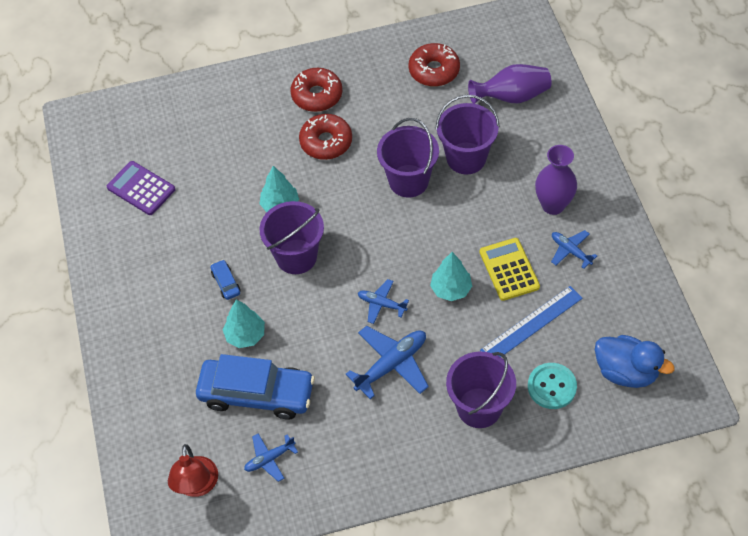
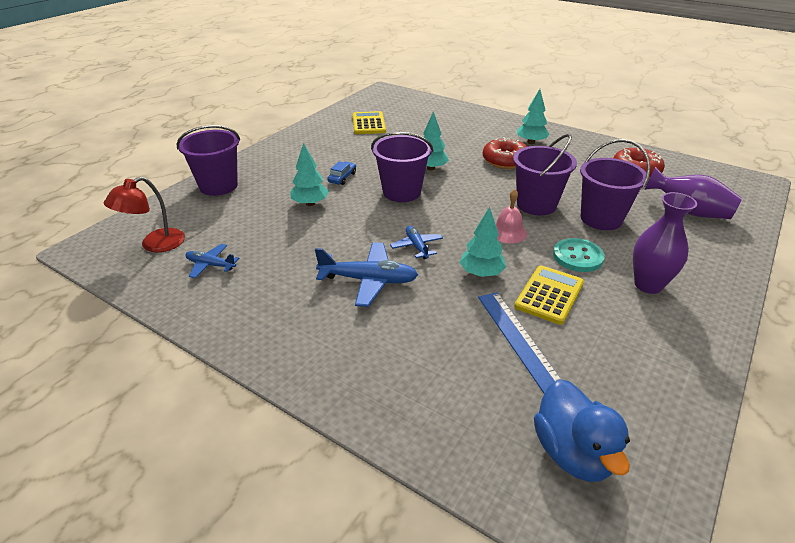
camera: 45 degrees right, 20 degrees down
(141, 188) = (369, 124): purple calculator -> yellow calculator
(257, 394) = (265, 231): blue car -> none
(317, 95) = (531, 142): red donut -> turquoise tree
(423, 231) = (508, 232): none -> pink bell
(479, 407) = (389, 357): purple bucket -> purple bucket (218, 186)
(531, 324) = (520, 341): blue ruler -> blue ruler turned 60 degrees clockwise
(552, 387) = (475, 398): turquoise button -> turquoise button (577, 256)
(570, 251) = (628, 322): blue plane -> none

